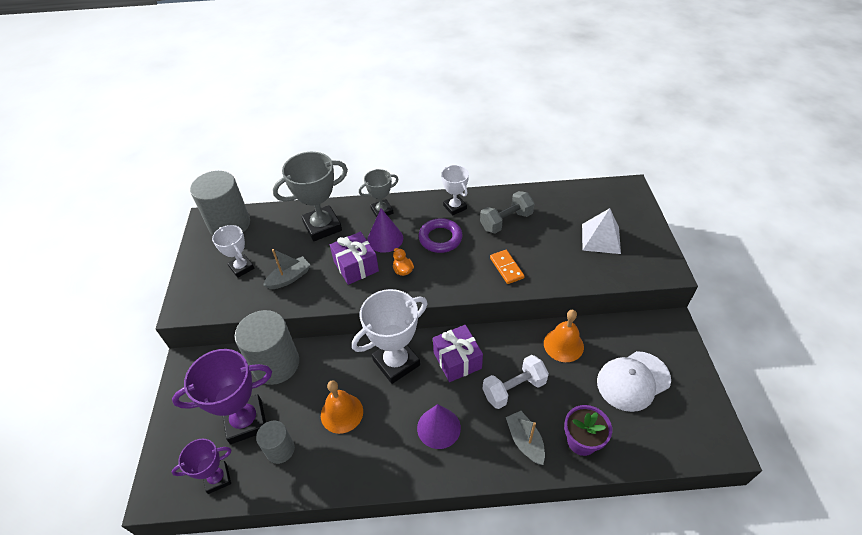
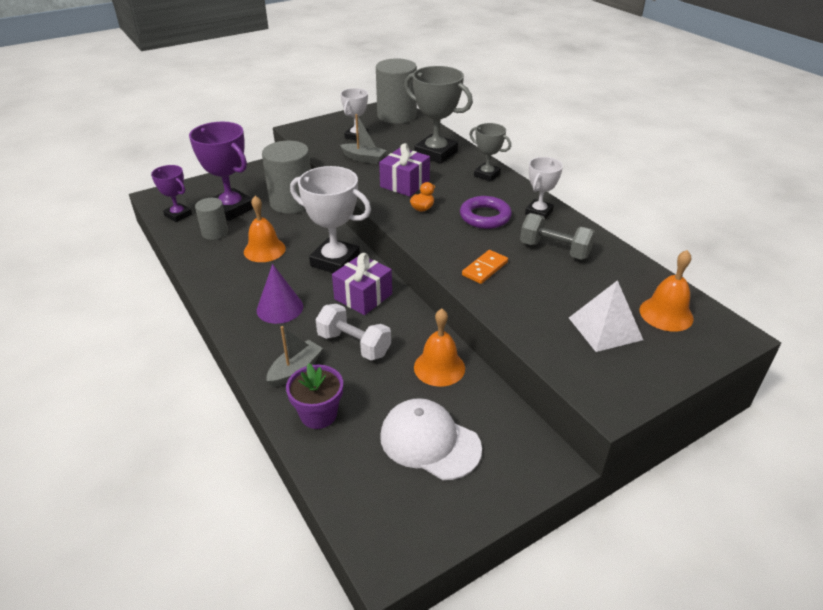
camera: 60 degrees right, 10 degrees down
(385, 239) = (453, 187): purple cone -> none
(599, 205) = (666, 314): none -> orange bell

